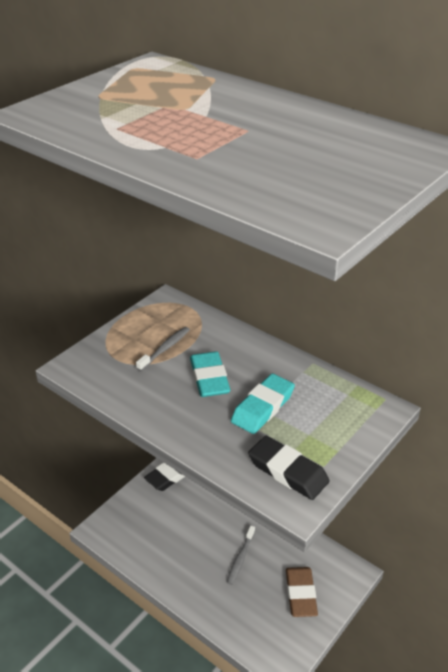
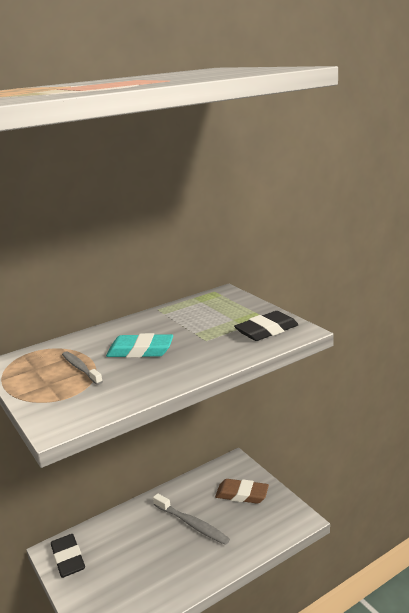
camera: 70 degrees left, 15 degrees down
(240, 558) = (192, 524): grey toothbrush -> grey toothbrush, size x1.50
(262, 407) = (193, 332): turquoise eraser -> none

